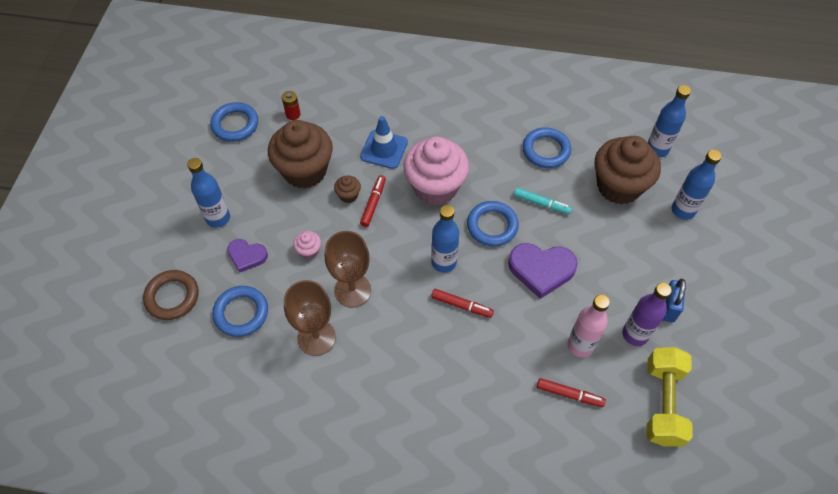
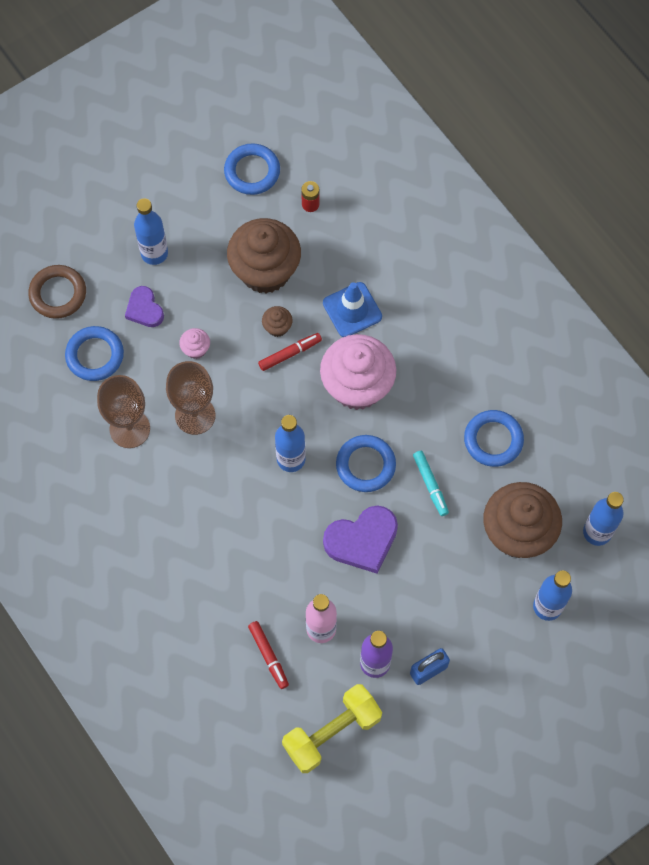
camera: 45 degrees right, 10 degrees up
(462, 305) = (265, 508): red marker -> none
(541, 270) = (362, 540): purple heart -> purple heart turned 75 degrees counterclockwise

